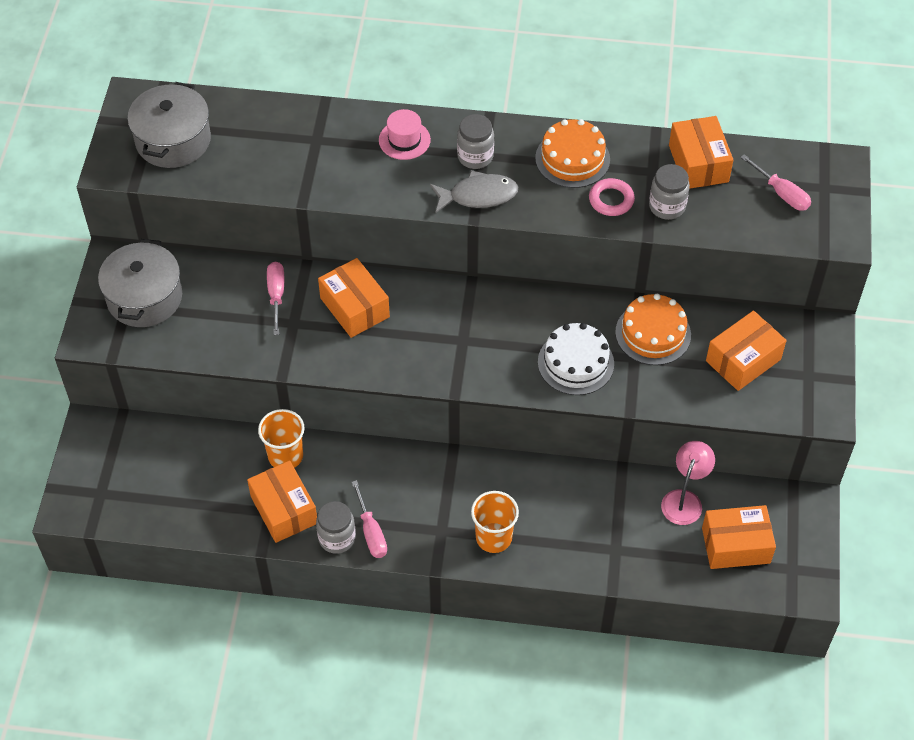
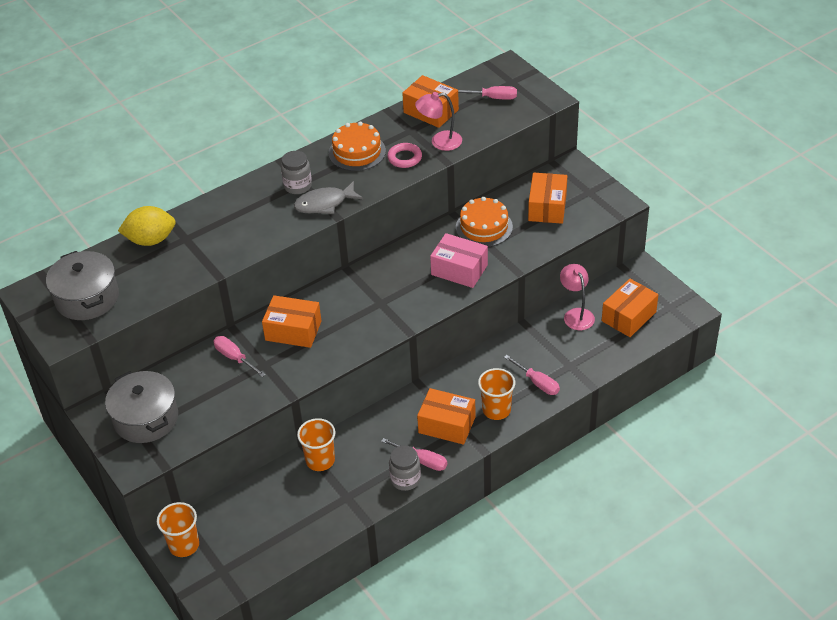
camera: 40 degrees left, 10 degrees down
(96, 443) = (184, 545): none -> orange cup
(284, 510) = (354, 489): orange box -> orange box (447, 425)
(286, 119) = (151, 240): none -> yellow lemon
(404, 140) = (243, 204): pink hat -> none
(478, 195) = (324, 204): grey fish -> grey fish turned 150 degrees counterclockwise
(563, 541) = (537, 383): none -> pink screwdriver
(575, 363) = (459, 270): white cake -> pink box
(667, 206) = (439, 142): grey jar -> pink lamp

